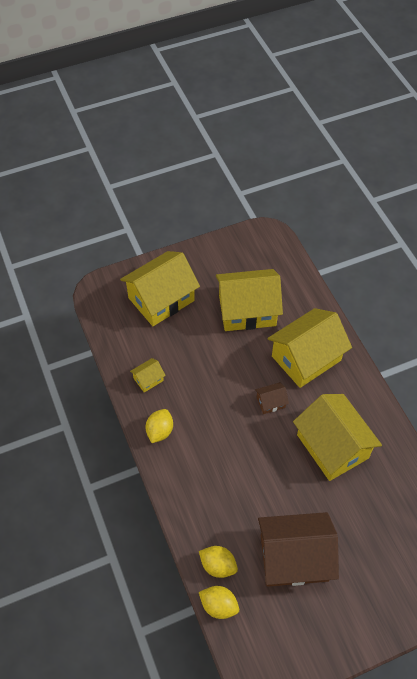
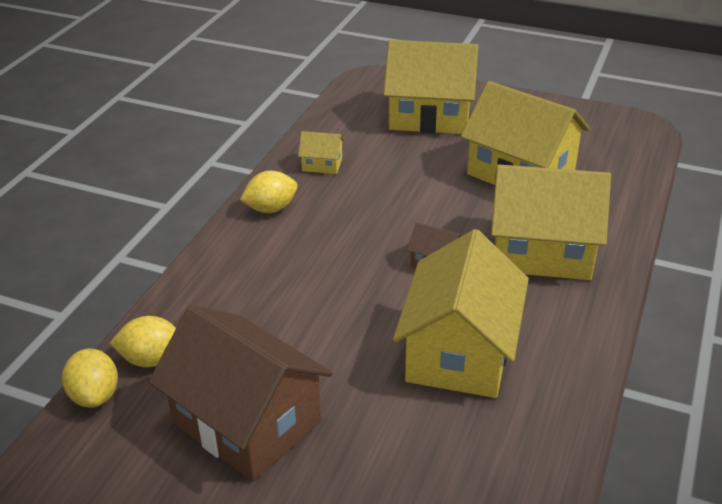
camera: 45 degrees right, 20 degrees down
(218, 565) = (152, 359): yellow lemon -> yellow lemon turned 75 degrees counterclockwise

